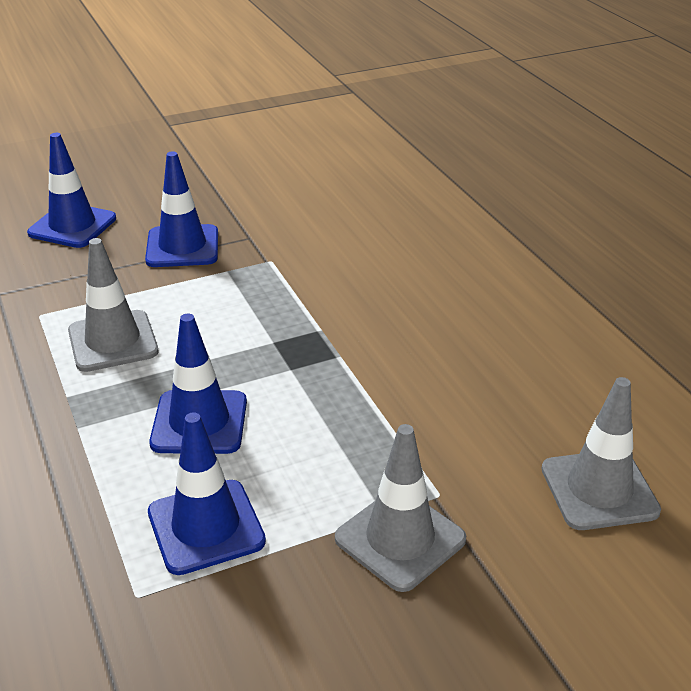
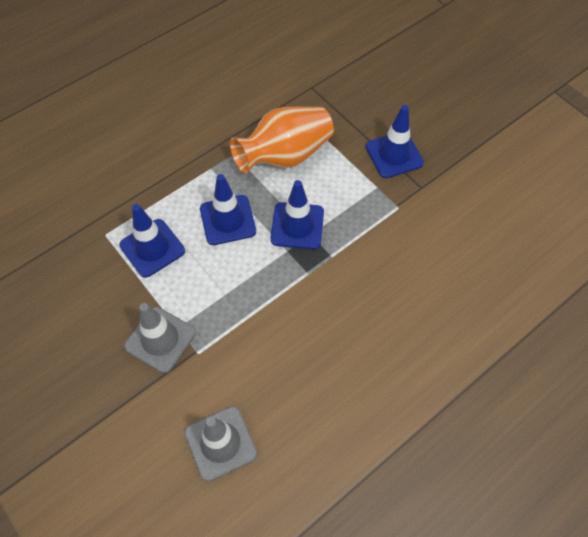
camera: 75 degrees right, 25 degrees up
(72, 226) = (393, 91): blue traffic cone -> blue traffic cone (297, 226)
(113, 341) = (285, 156): grey traffic cone -> orange vase

